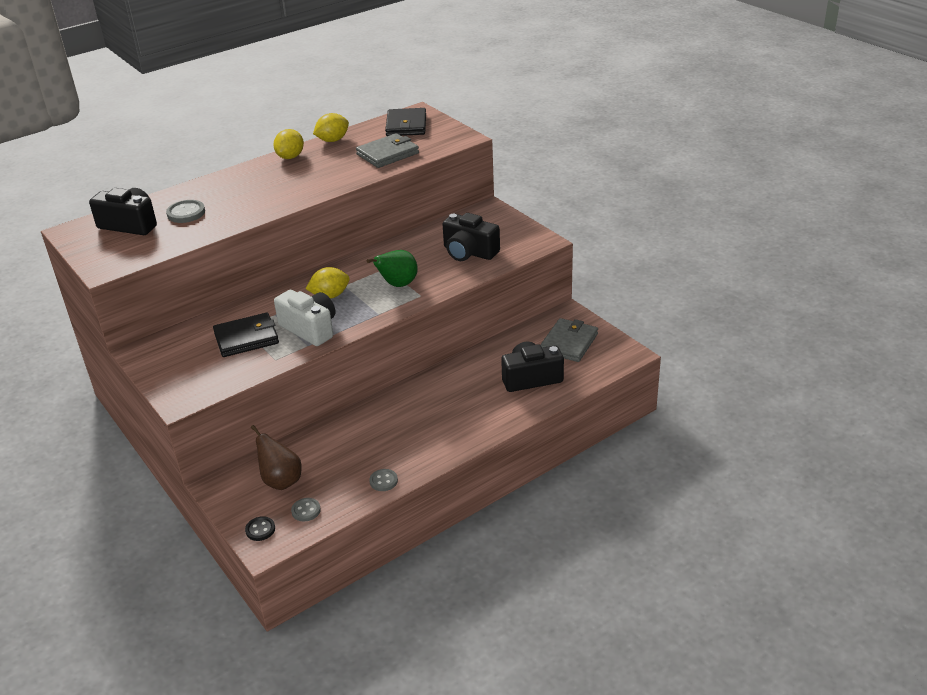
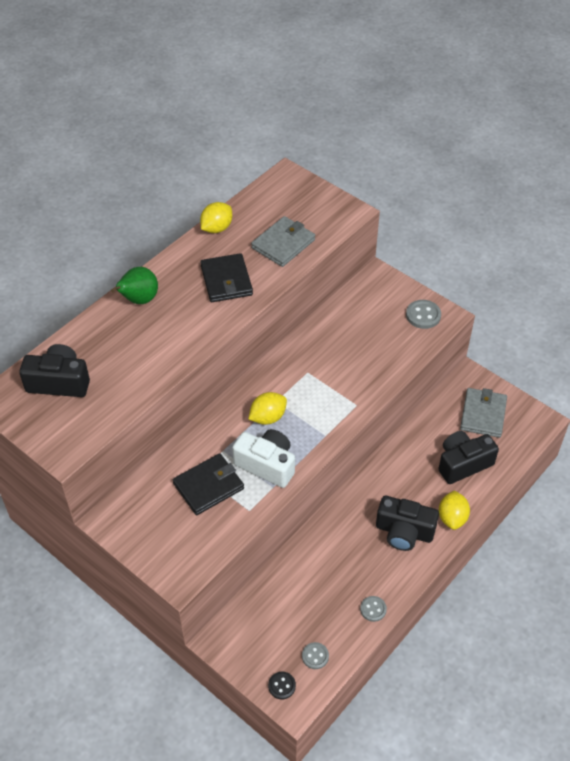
camera: 15 degrees left, 15 degrees up
(186, 213) = (111, 357): grey button -> grey button (423, 315)
(281, 481) = (278, 625): brown pear -> none
(290, 157) = (183, 259): yellow lemon -> yellow lemon (452, 518)
(397, 284) = (328, 393): green pear -> green pear (139, 300)
(406, 125) = (284, 197): black wallet -> black wallet (226, 280)
(469, 252) = (381, 340): black camera -> black camera (404, 532)

